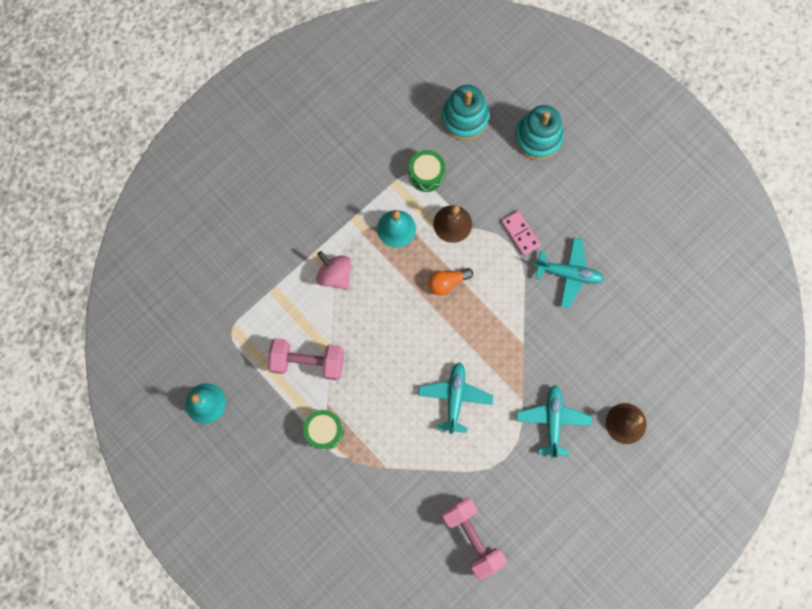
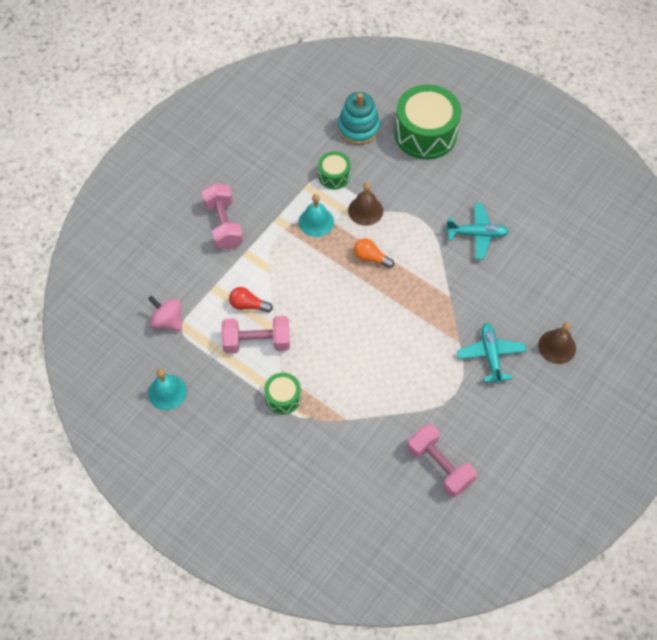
camera: 10 degrees left, 15 degrees down
(296, 215) = (224, 225): none -> pink dumbbell
(306, 316) = (248, 305): none -> red light bulb
(335, 275) = (268, 267): pink spinning top -> pink spinning top (168, 321)
(447, 282) = (371, 258): orange light bulb -> orange light bulb turned 60 degrees clockwise
(455, 397) = (397, 350): turquoise plane -> none
(520, 233) = (427, 209): pink domino -> none
(538, 138) = (425, 134): turquoise stacking toy -> green drum

